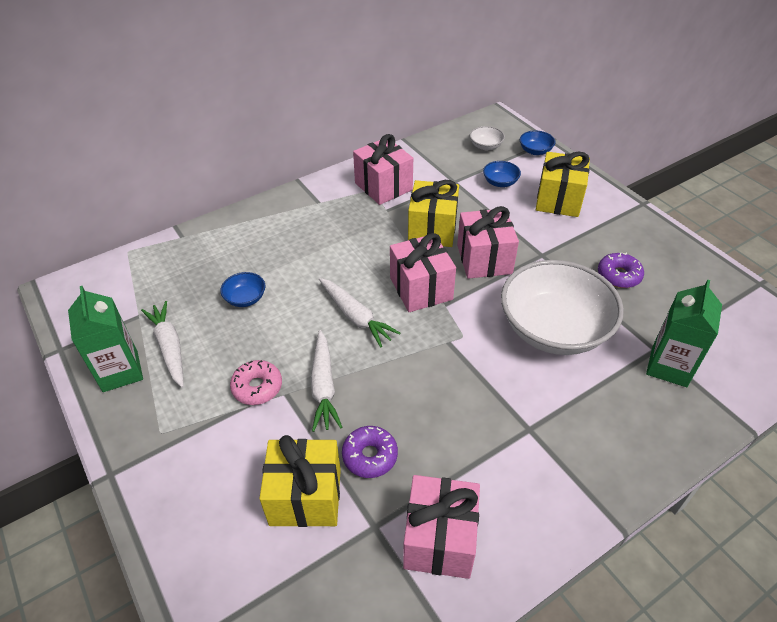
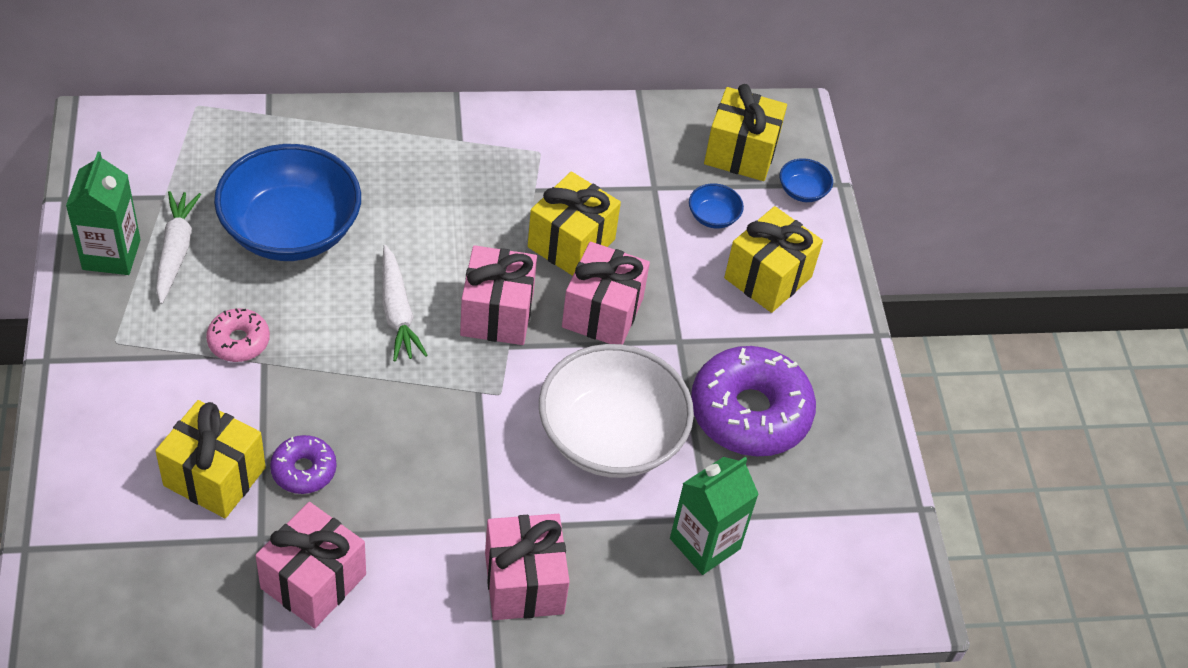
camera: 20 degrees right, 5 degrees up
(245, 298) = (291, 230): blue bowl -> blue bowl, size x2.49
(323, 386) = (307, 374): white carrot -> none
(383, 186) = (557, 153): pink gift -> pink gift (524, 583)
(485, 146) = (740, 153): white bowl -> yellow gift
(618, 275) = (750, 412): purple donut -> purple donut, size x2.01

